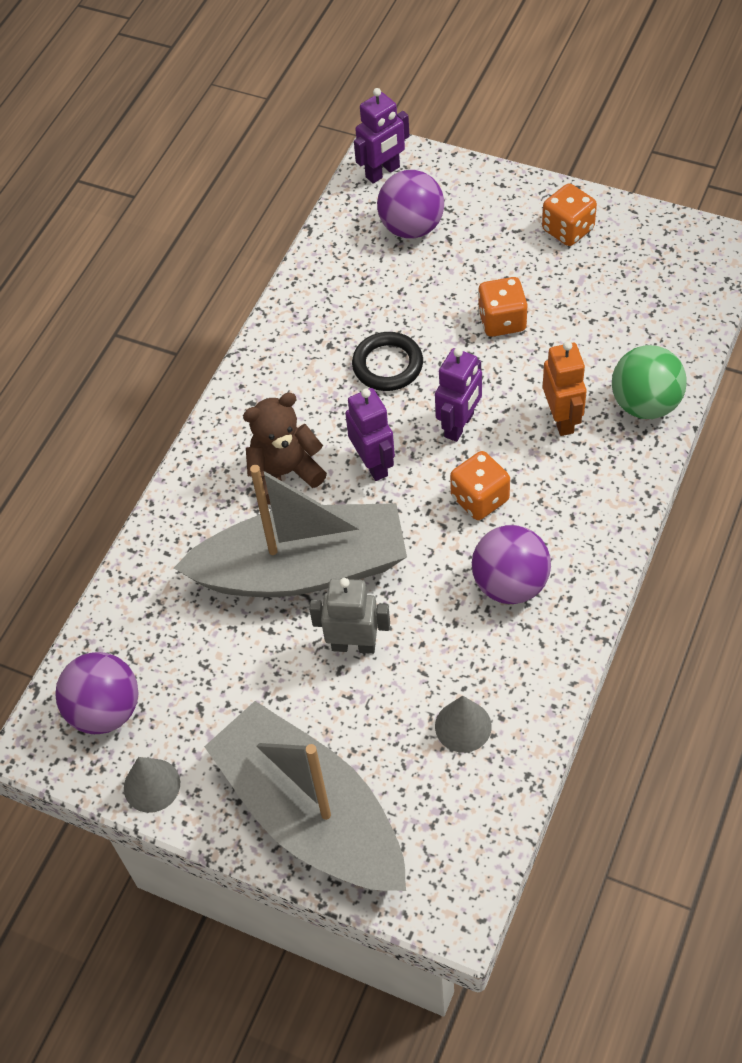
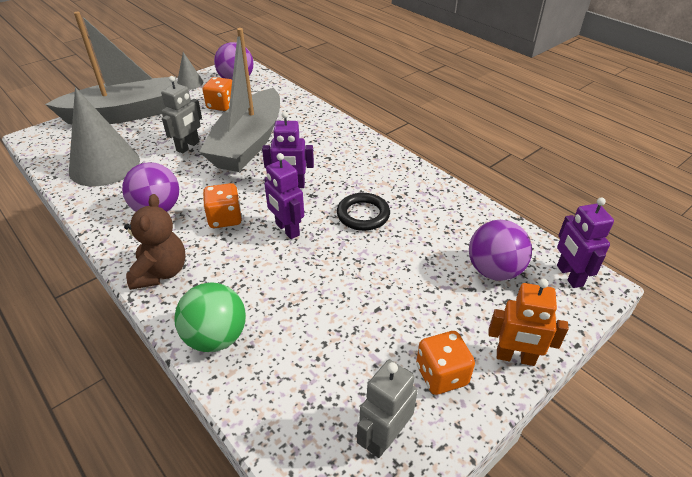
camera: 110 degrees right, 15 degrees down
(285, 473) = (314, 154): brown teddy bear -> brown teddy bear (161, 272)
(463, 726) = (104, 165): grey cone -> grey cone, size x2.07
(502, 321) = (362, 286): orange dice -> orange dice (222, 105)
(562, 419) = (247, 282): orange robot -> orange robot (515, 357)
(651, 245) = (384, 437): none -> grey robot

